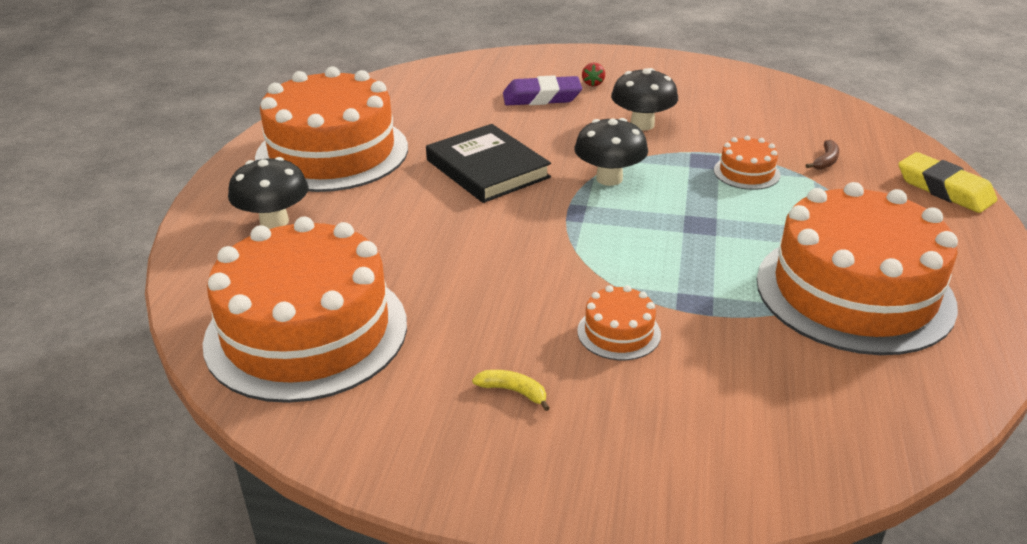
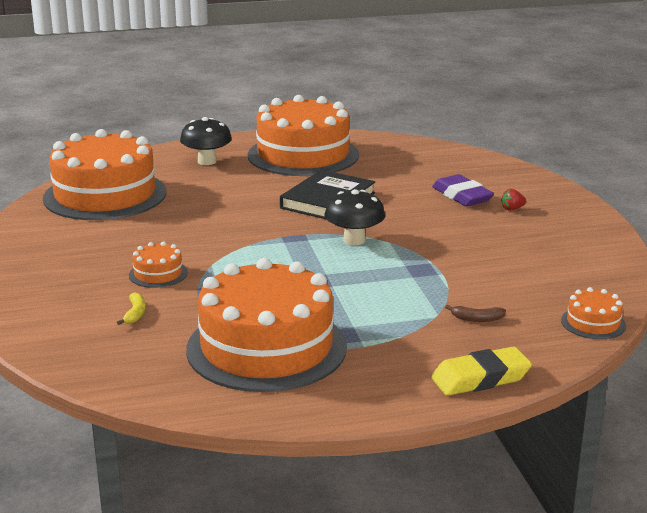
camera: 65 degrees right, 10 degrees down
(513, 391) = (82, 255): yellow banana -> yellow banana (135, 314)
(642, 124) = (458, 238): black mushroom -> none
(746, 172) = (418, 288): orange cake -> orange cake (593, 323)
(944, 189) = (480, 378): yellow eraser -> yellow eraser turned 45 degrees clockwise

